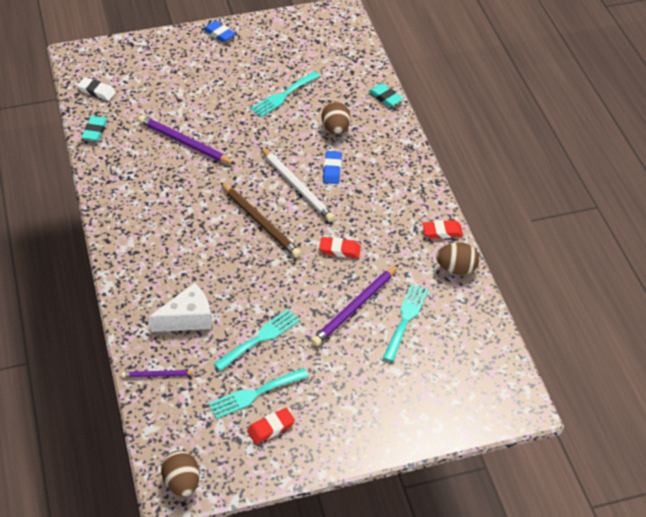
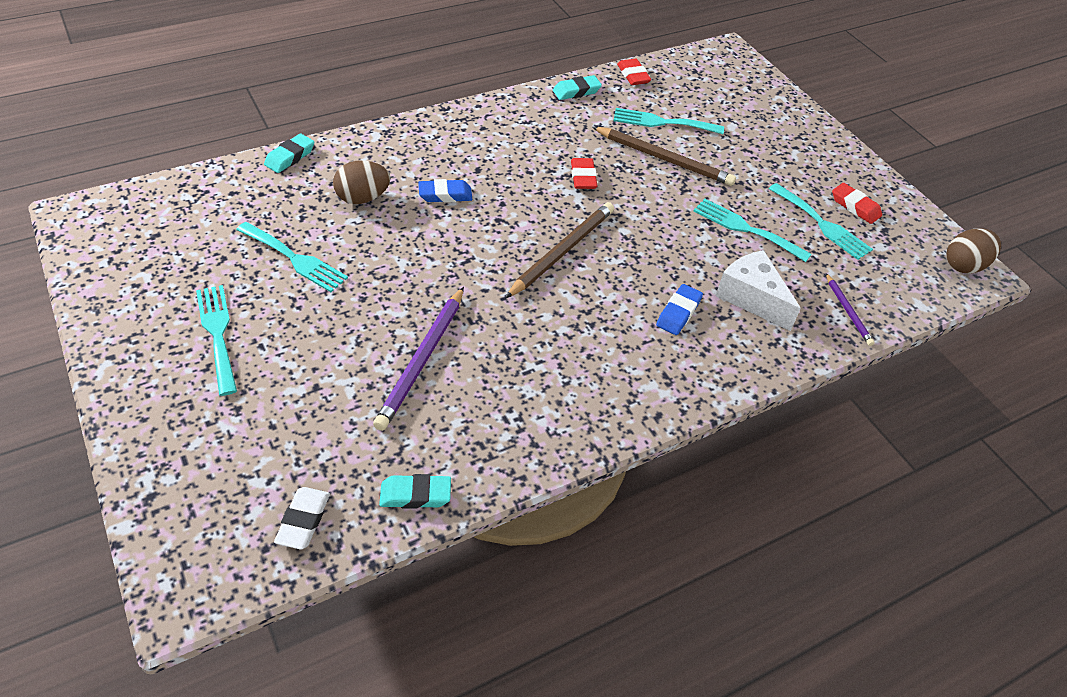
camera: 105 degrees left, 0 degrees up
(219, 34) = (127, 361): blue eraser -> blue eraser (678, 313)
(230, 65) = (217, 333): none -> turquoise fork
(297, 186) = (485, 224): white pencil -> none
(355, 307) = (664, 159): purple pencil -> brown pencil
(442, 232) = (525, 102): red eraser -> red eraser (633, 75)
(456, 268) = (576, 91): brown egg -> turquoise eraser

